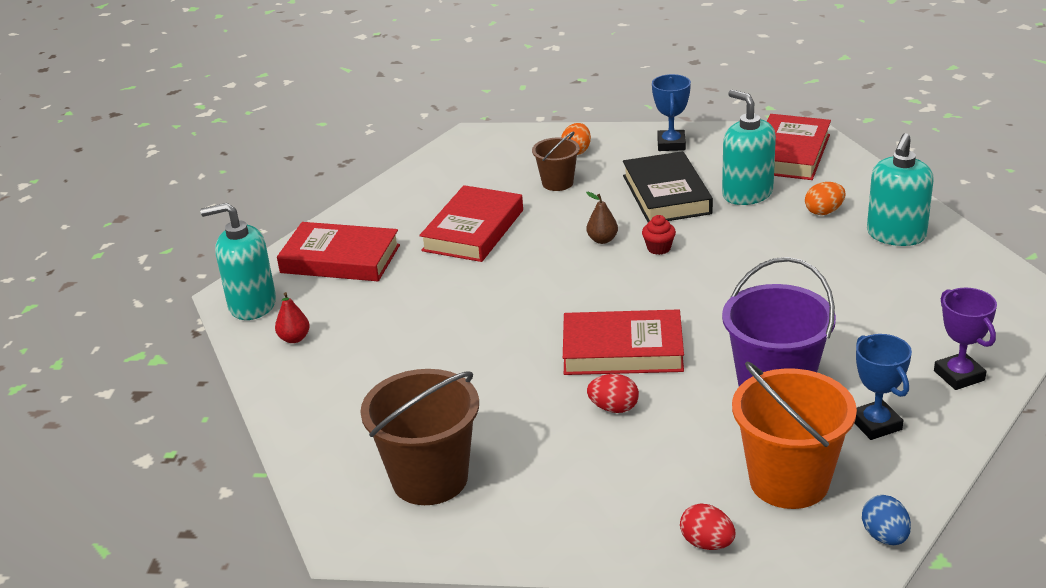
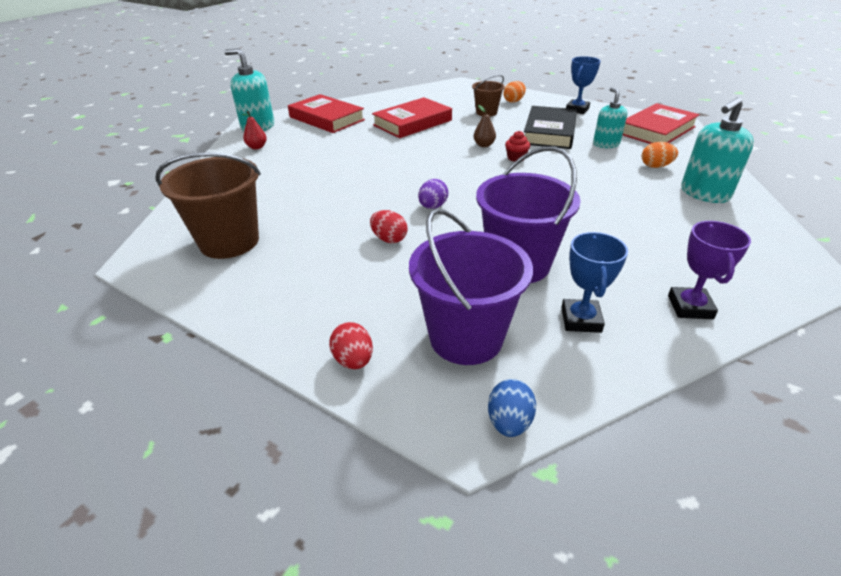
camera: 25 degrees right, 5 degrees up
(622, 350) = (432, 207): red book -> purple egg
(747, 194) = (606, 144): turquoise soap dispenser -> turquoise soap dispenser, size x0.66
(789, 482) = (466, 337): orange bucket -> purple bucket

